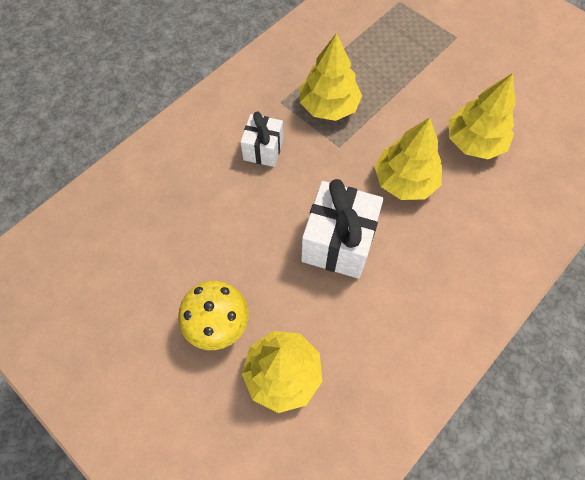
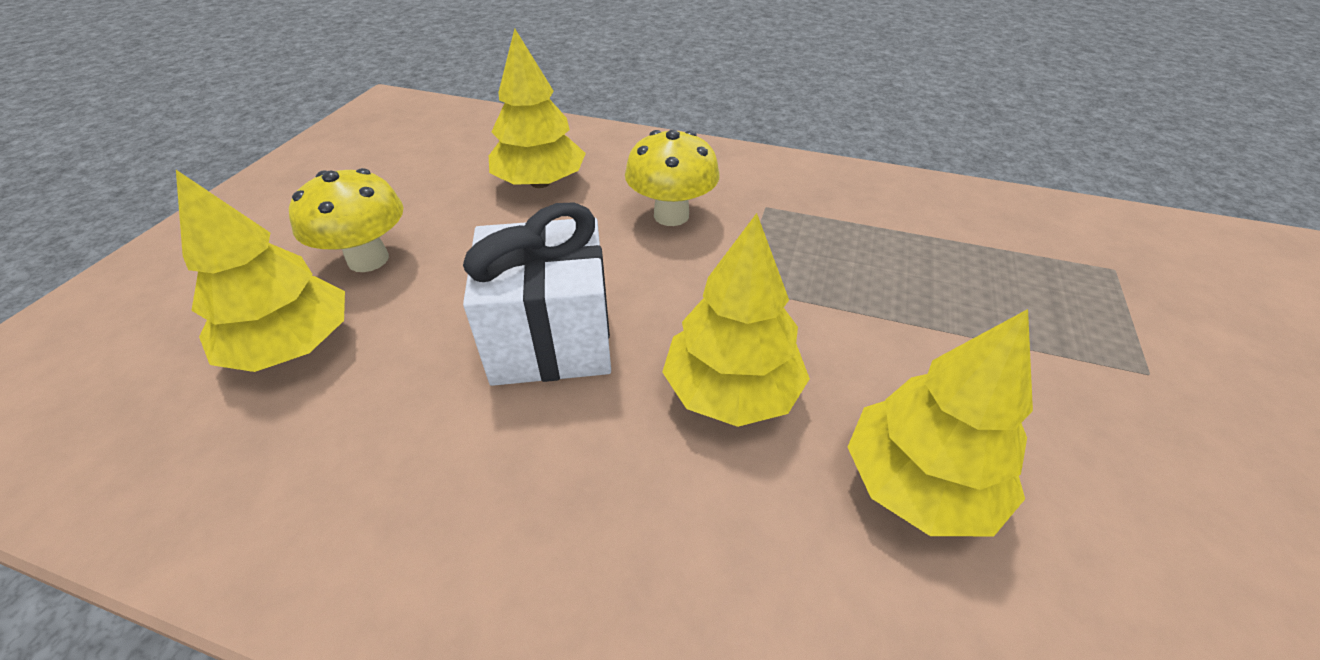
camera: 65 degrees right, 20 degrees down
(263, 150) = (671, 215): white gift -> yellow mushroom
(329, 106) = (804, 253): yellow tree -> yellow tree (540, 182)

